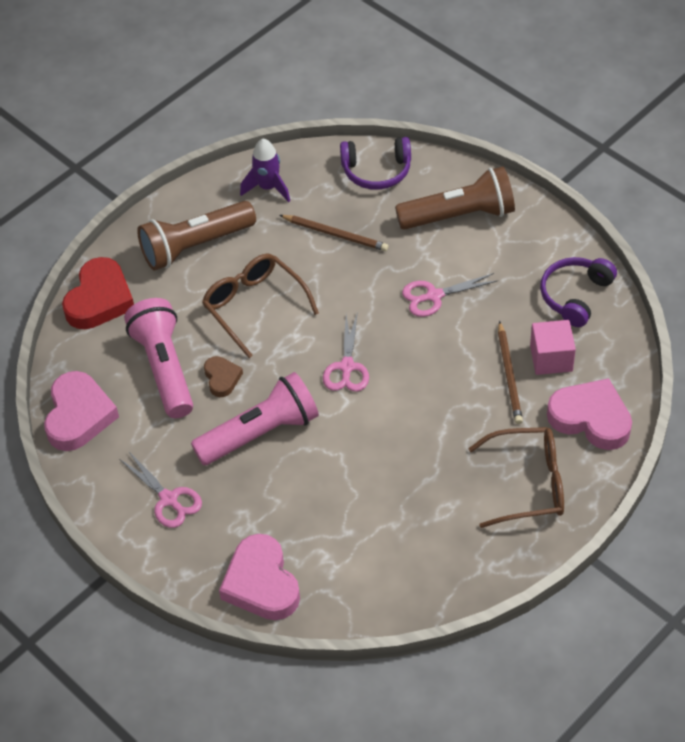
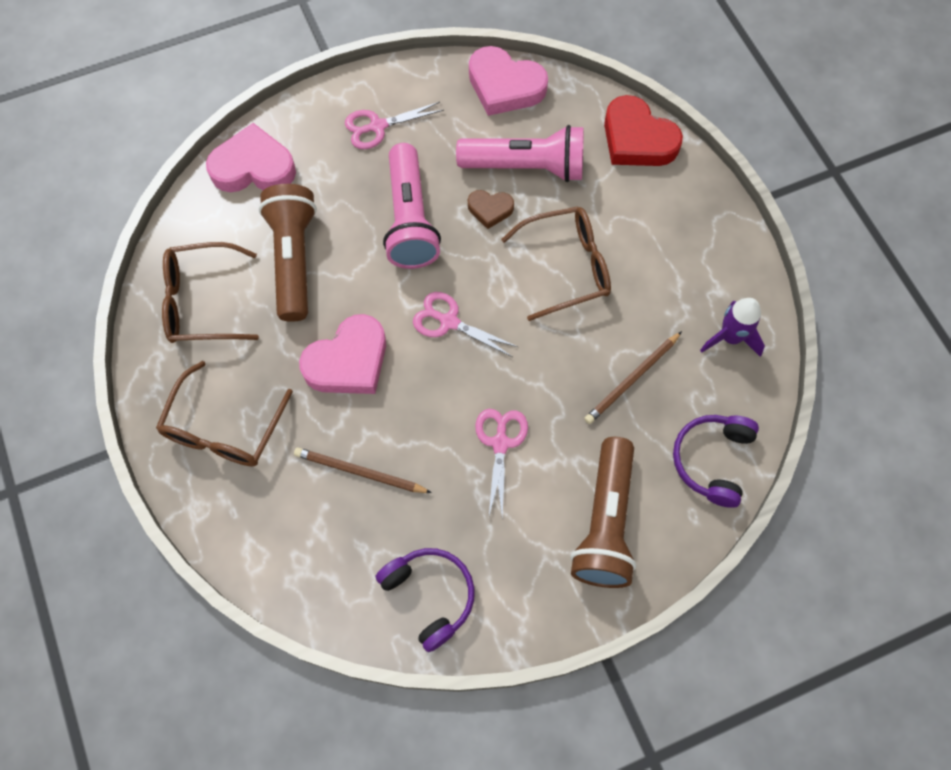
camera: 110 degrees right, 15 degrees up
(195, 246) = (673, 240): brown flashlight -> brown flashlight (294, 259)
(423, 557) = (201, 302): none -> brown glasses
(551, 358) = (359, 525): pink cube -> none
(591, 418) = (264, 528): pink heart -> pink heart (348, 361)

